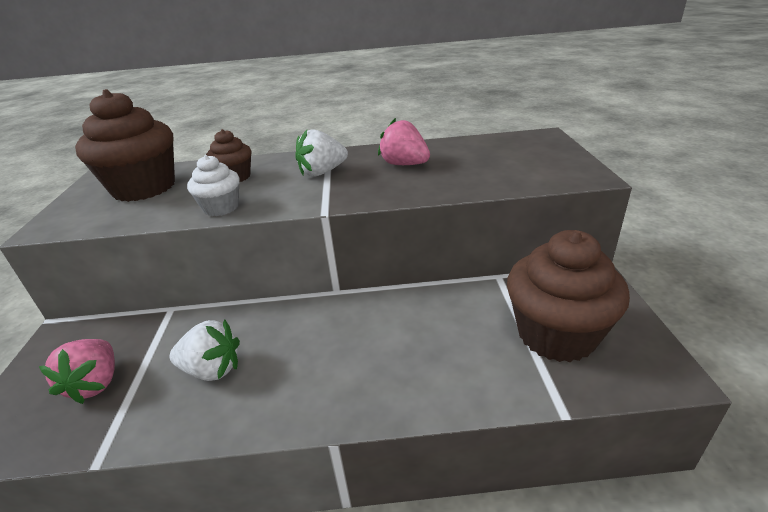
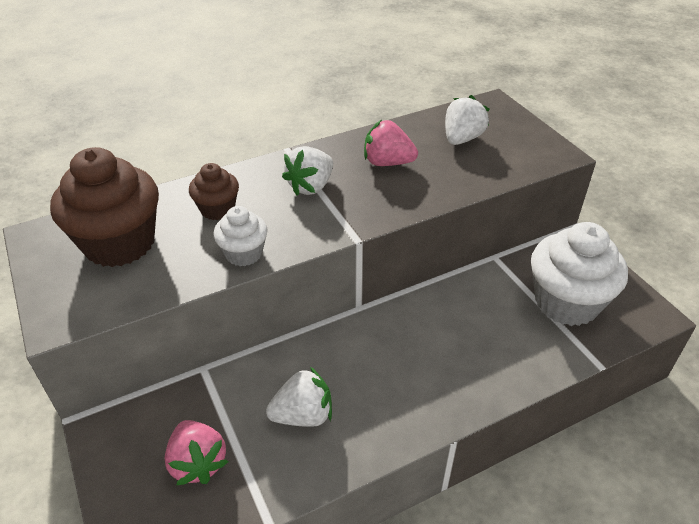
camera: 25 degrees left, 10 degrees up
(491, 156) = (462, 139): none -> white strawberry
(556, 334) = (566, 302): brown cupcake -> white cupcake

